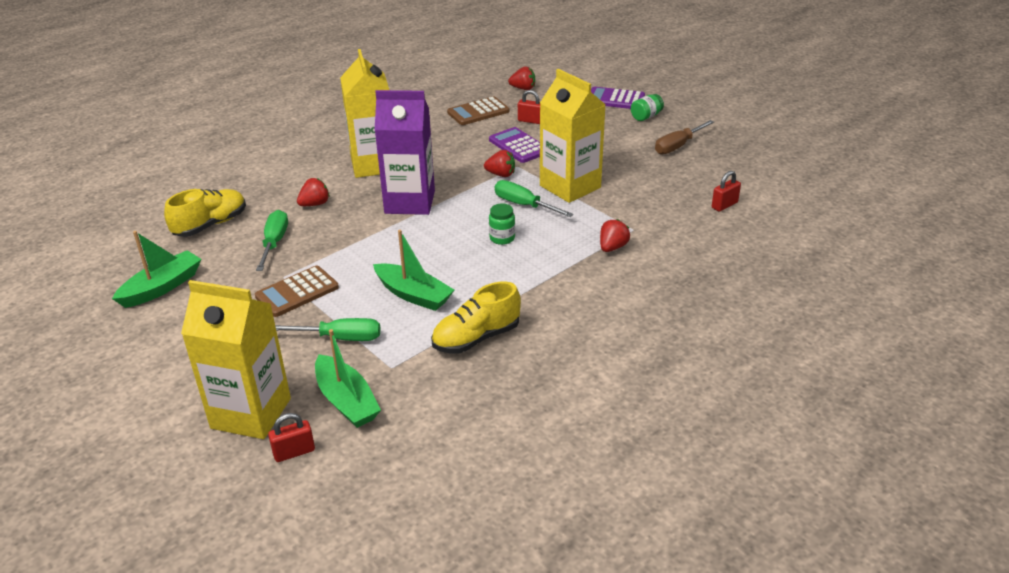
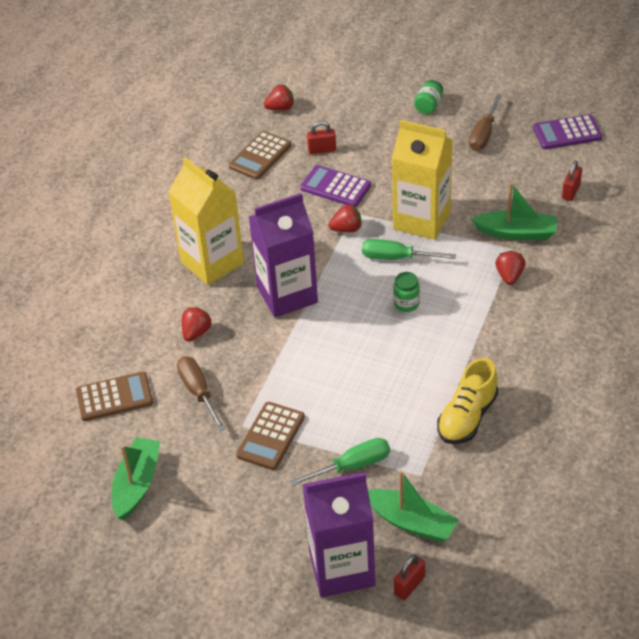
camera: 25 degrees left, 10 degrees up
(210, 225) = (114, 397): yellow shoe -> brown calculator
(251, 413) = (342, 568): yellow carton -> purple carton
(274, 242) = (198, 392): green screwdriver -> brown screwdriver
(413, 295) = (378, 396): green boat -> green boat (516, 233)
(615, 99) = (383, 92): purple calculator -> purple calculator (567, 133)

